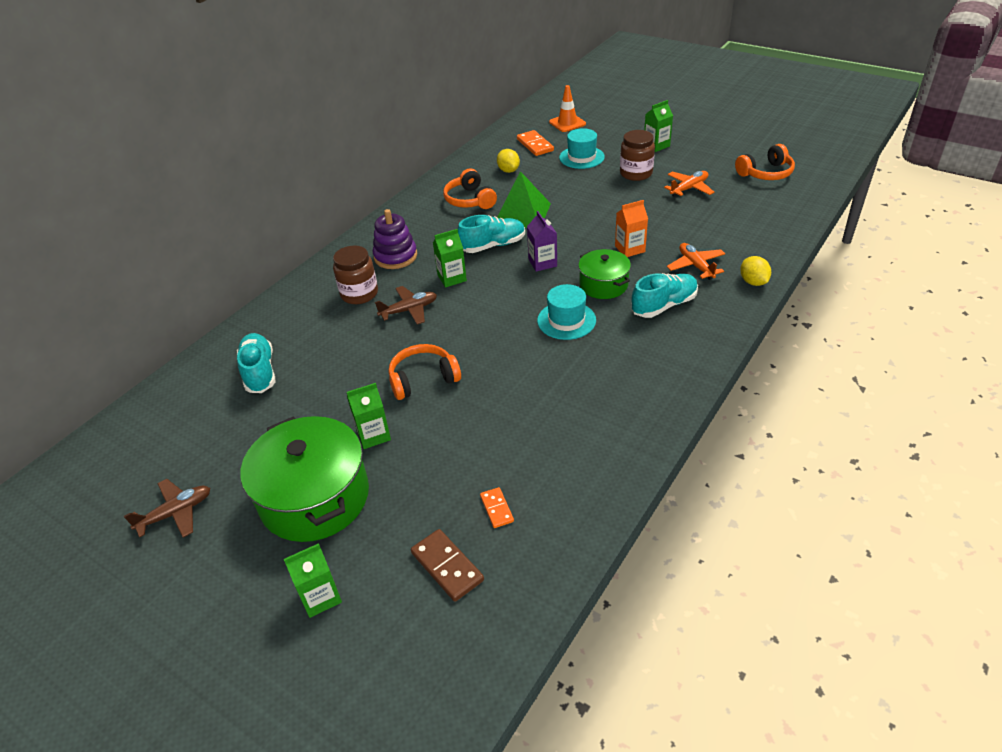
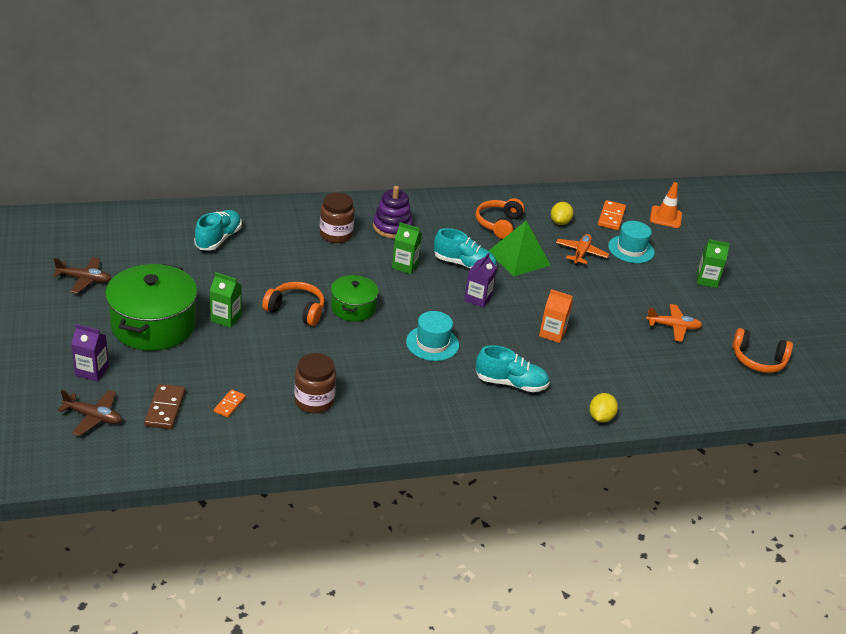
camera: 35 degrees right, 5 degrees down
(320, 597) = (92, 371): green carton -> purple carton
(409, 310) = (349, 266): brown plane -> brown plane (93, 417)
(603, 285) = (493, 341): green pot -> green pot (353, 308)
(636, 173) = (651, 288): brown jar -> brown jar (314, 401)
(696, 266) = (578, 378): orange plane -> orange plane (581, 253)

